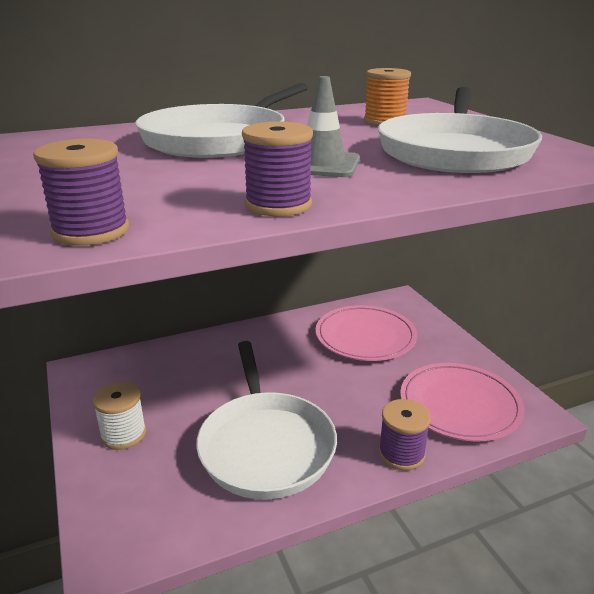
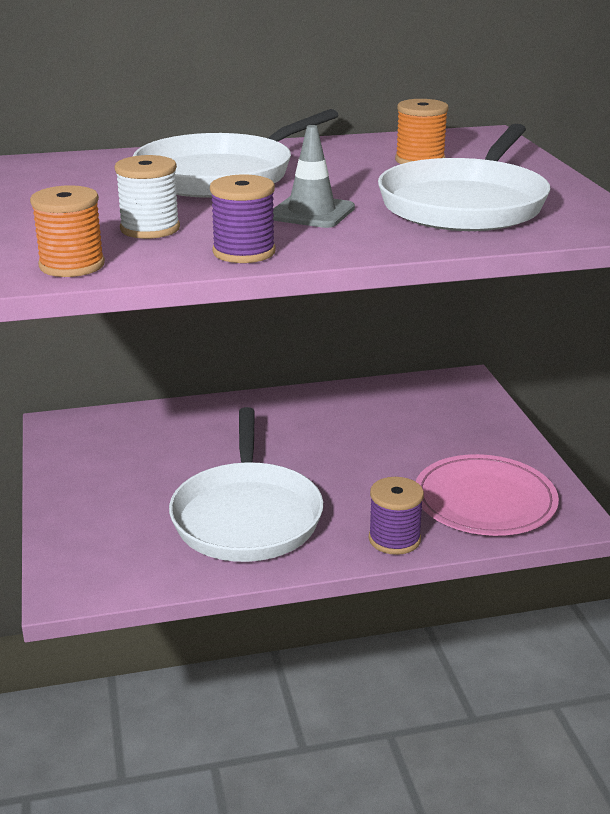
camera: 10 degrees right, 0 degrees up
(91, 231) = (72, 265): purple spool -> orange spool
(123, 434) = (97, 491): white spool -> white spool (150, 229)
(365, 336) = (402, 419): pink plate -> none

